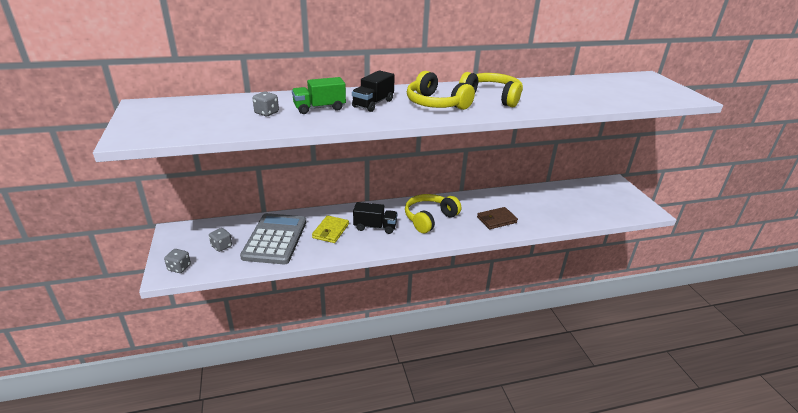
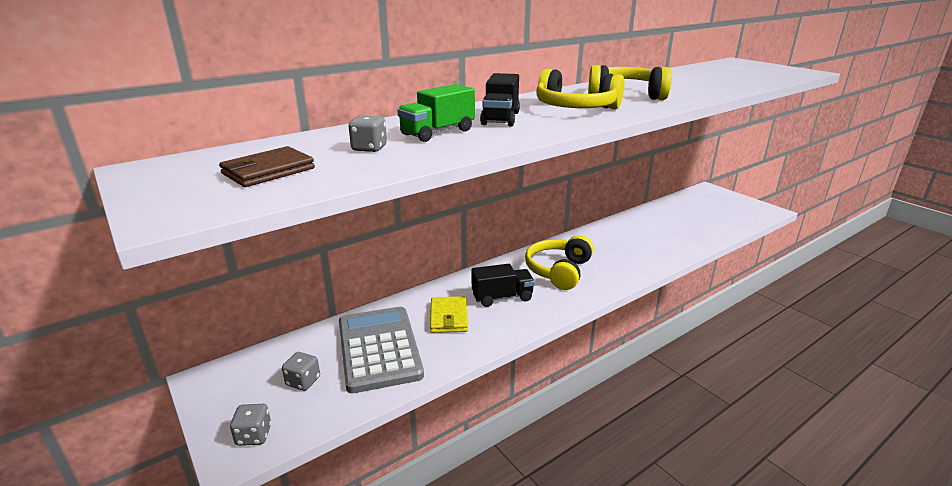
camera: 20 degrees left, 5 degrees down
(496, 220) = (633, 254): brown wallet -> brown wallet (268, 171)

